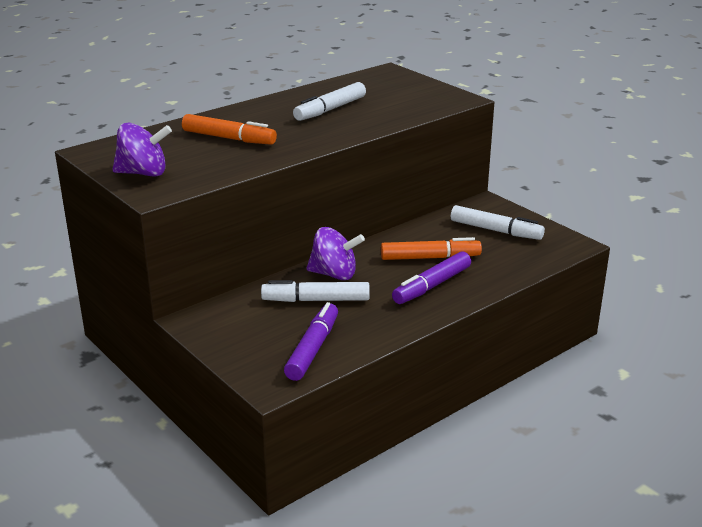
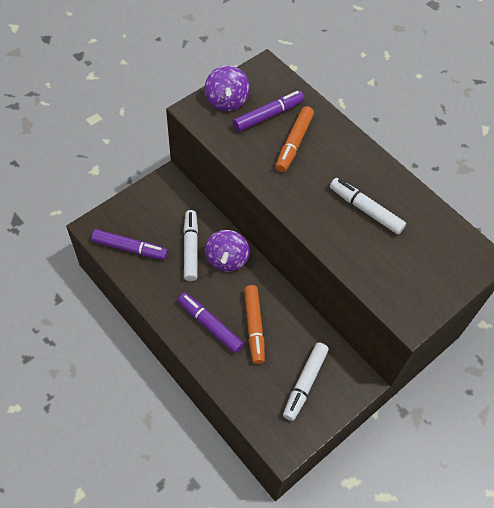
camera: 85 degrees right, 30 degrees up
(179, 150) = (268, 115): none -> purple marker

